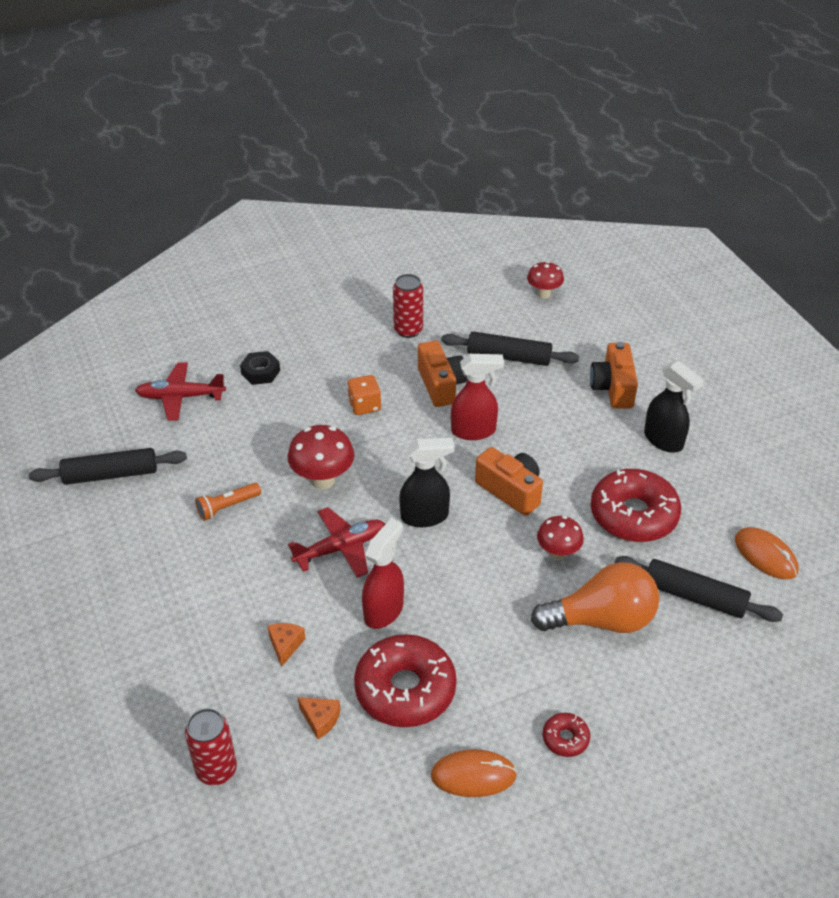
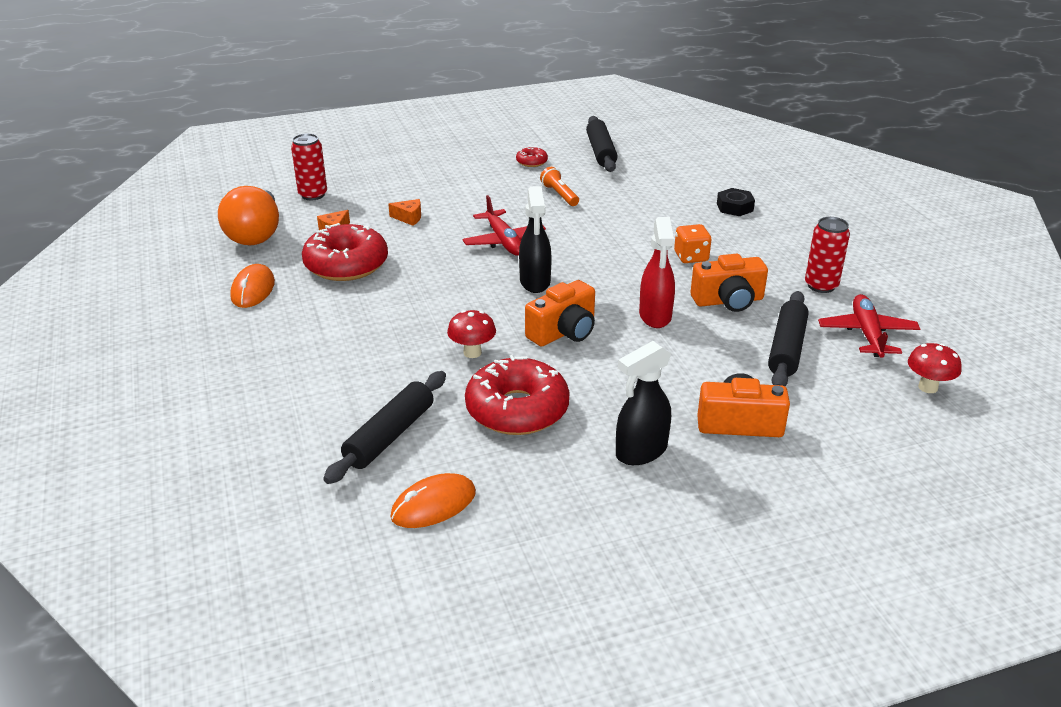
camera: 95 degrees right, 10 degrees down
(180, 397) = (695, 174): red plane -> red plane (867, 334)
(323, 480) = (588, 235): red mushroom -> none
(384, 610) = (429, 258): red spray bottle -> none
(565, 738) = (262, 335): red donut -> red donut (531, 162)
(601, 620) = (380, 369): orange light bulb -> orange light bulb (256, 234)

